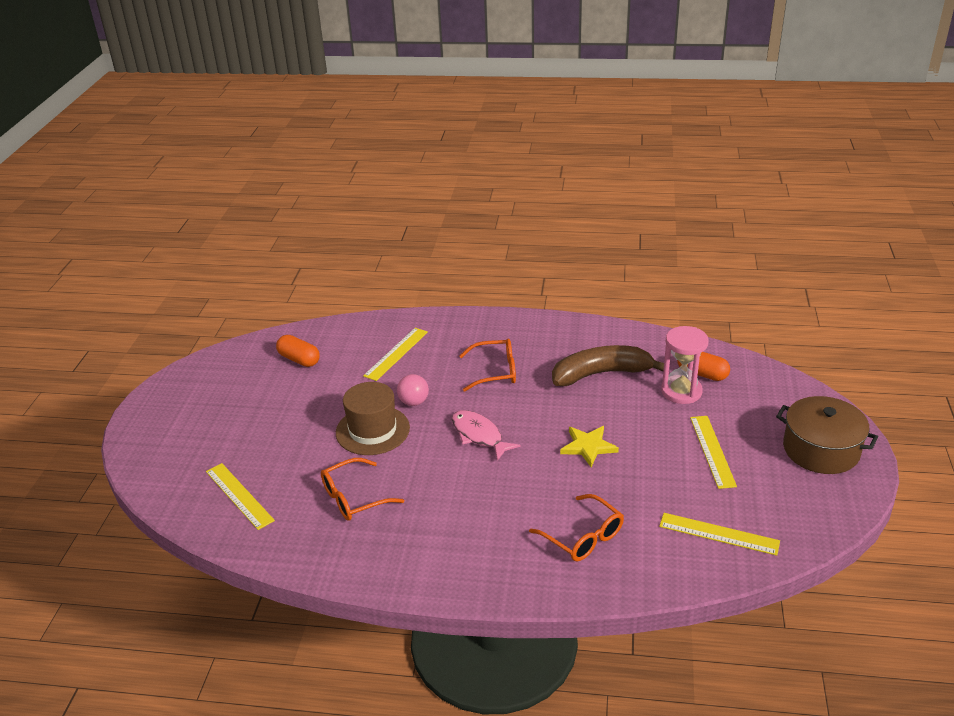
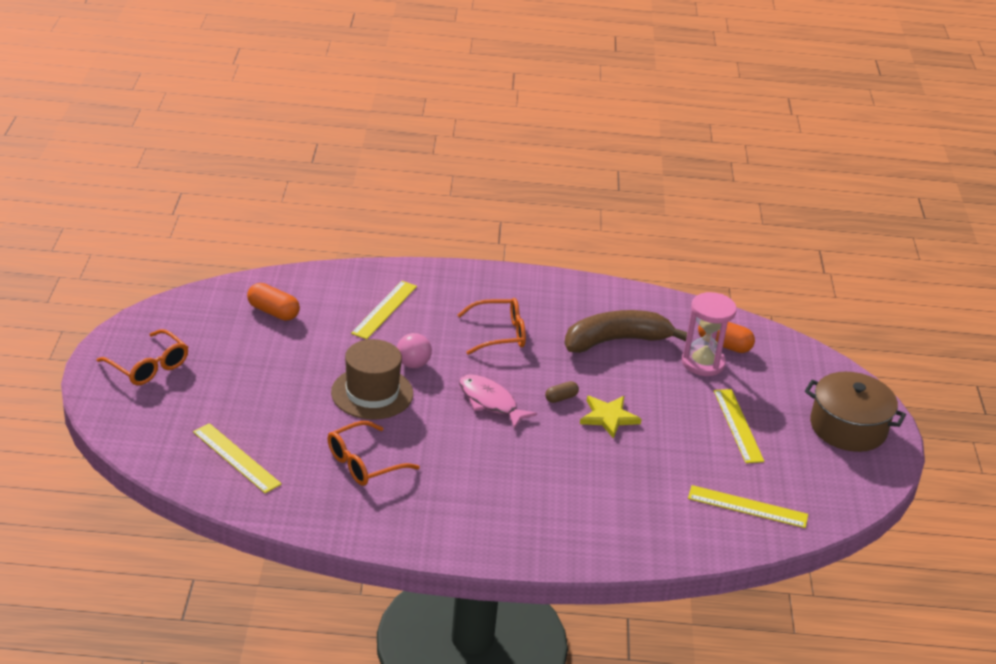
camera: 10 degrees left, 0 degrees up
(545, 429) = (561, 398): none -> brown capsule
(582, 536) = (610, 506): orange glasses -> orange glasses (148, 366)

